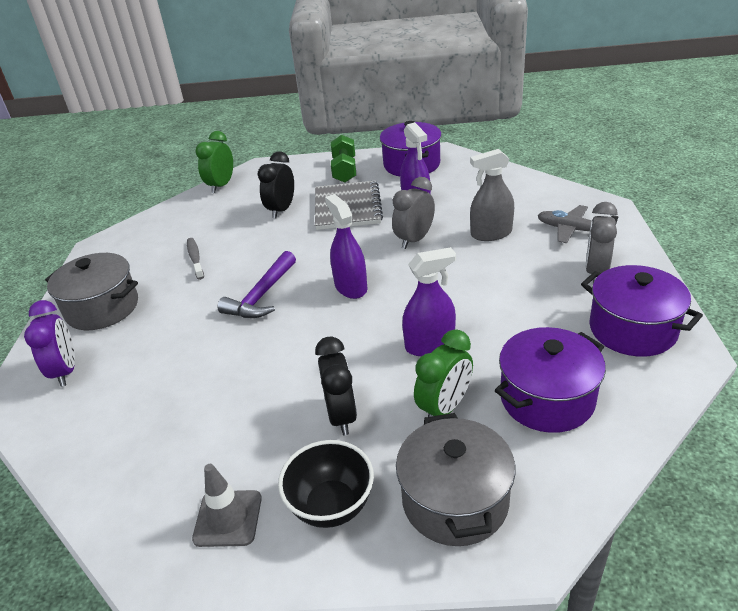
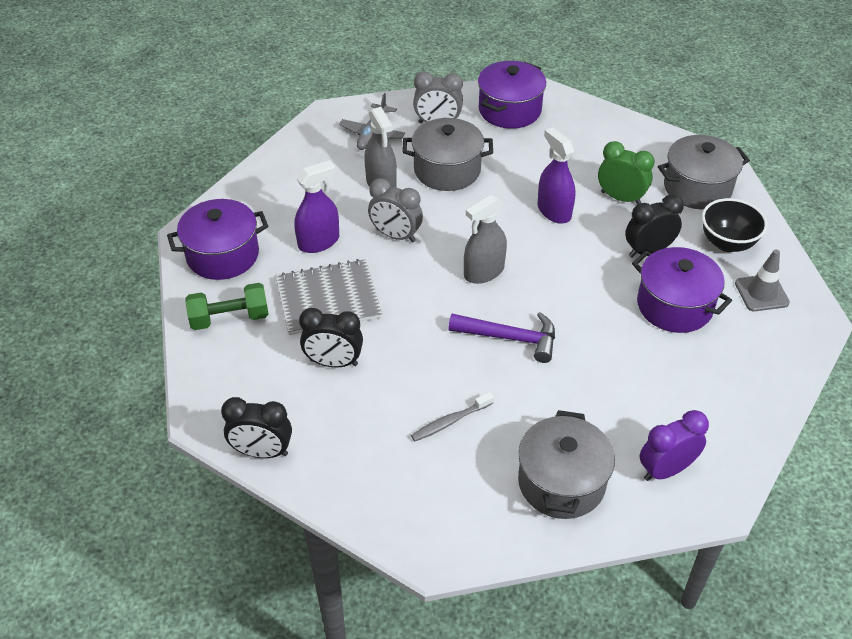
camera: 105 degrees left, 10 degrees up
(221, 186) = (262, 452): green clock -> black clock
(350, 287) = (484, 272): purple spray bottle -> grey spray bottle
(510, 274) = (447, 170): none -> grey pot
(547, 399) = (594, 150): purple pot -> purple pot (674, 306)

